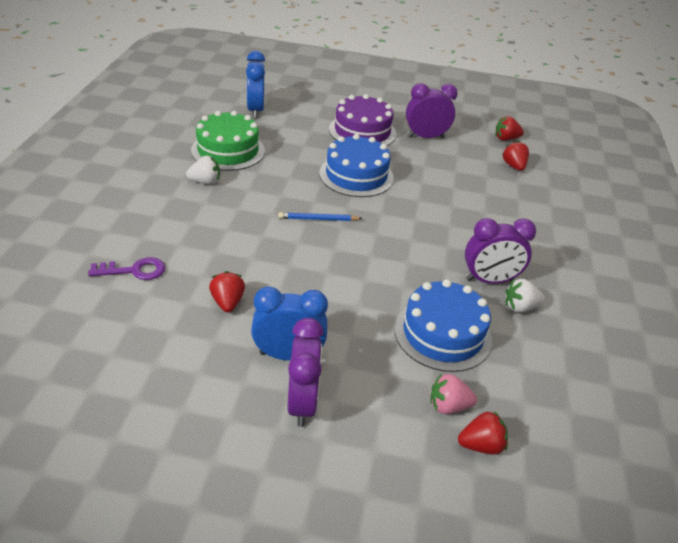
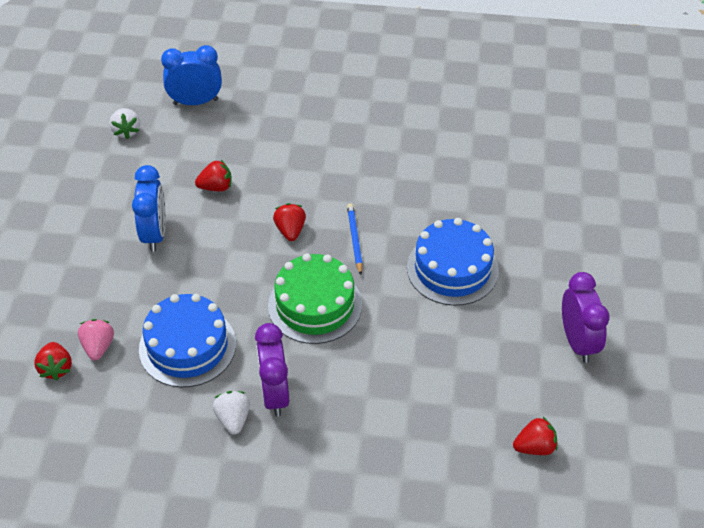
camera: 90 degrees right, 10 degrees up
(134, 270) = (250, 122): purple key -> none
(205, 181) = (400, 143): white strawberry -> white strawberry (126, 131)
(228, 150) = (468, 152): green cake -> green cake (315, 305)
(255, 110) = (572, 162): blue clock -> blue clock (195, 102)
(302, 403) = (103, 247): purple clock -> none
(362, 131) = (563, 271): purple cake -> none
(506, 139) = (614, 445): red strawberry -> red strawberry (290, 230)

